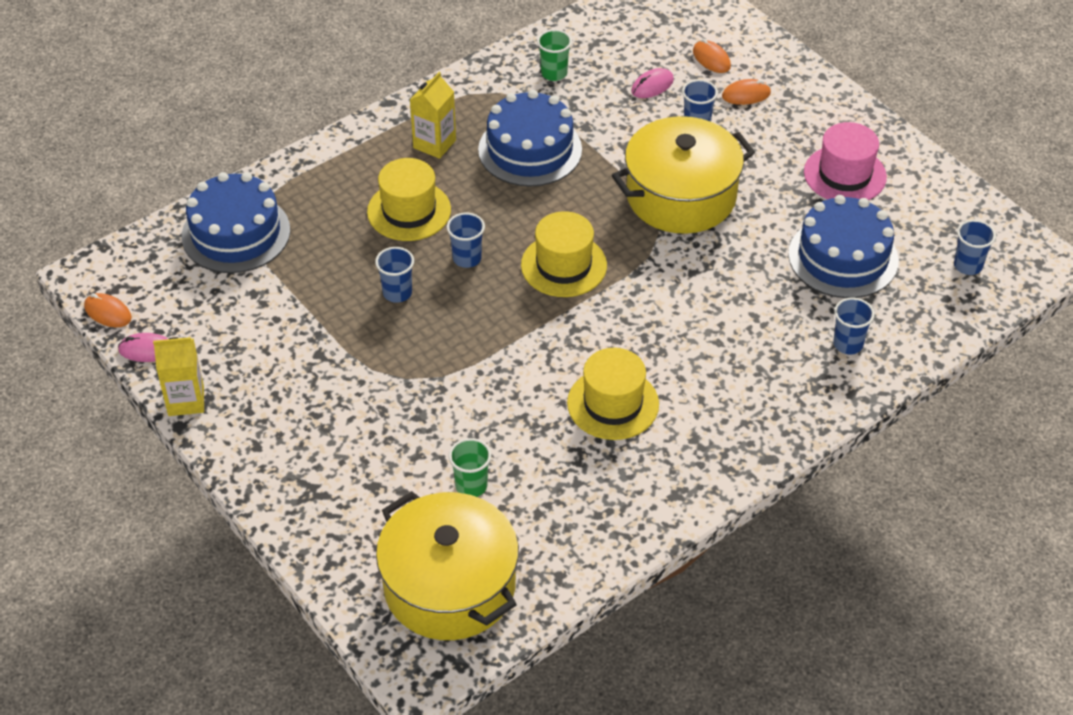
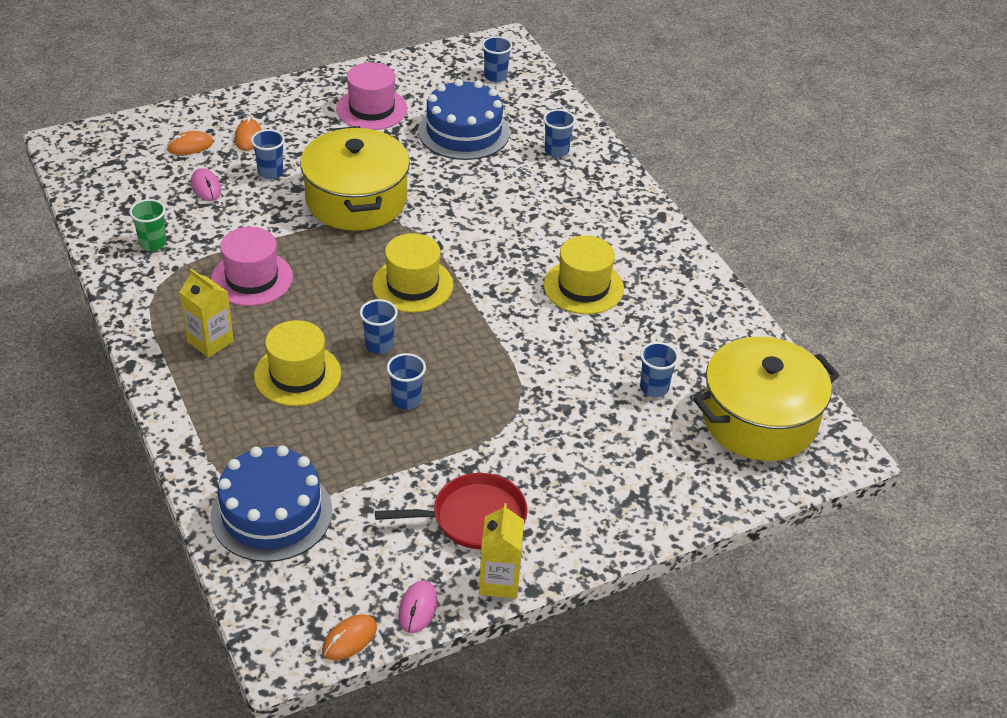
camera: 80 degrees left, 5 degrees down
(258, 369) = (474, 517): none -> red pan
(471, 486) = (654, 388): green cup -> blue cup
(530, 150) = (252, 278): blue cake -> pink hat

